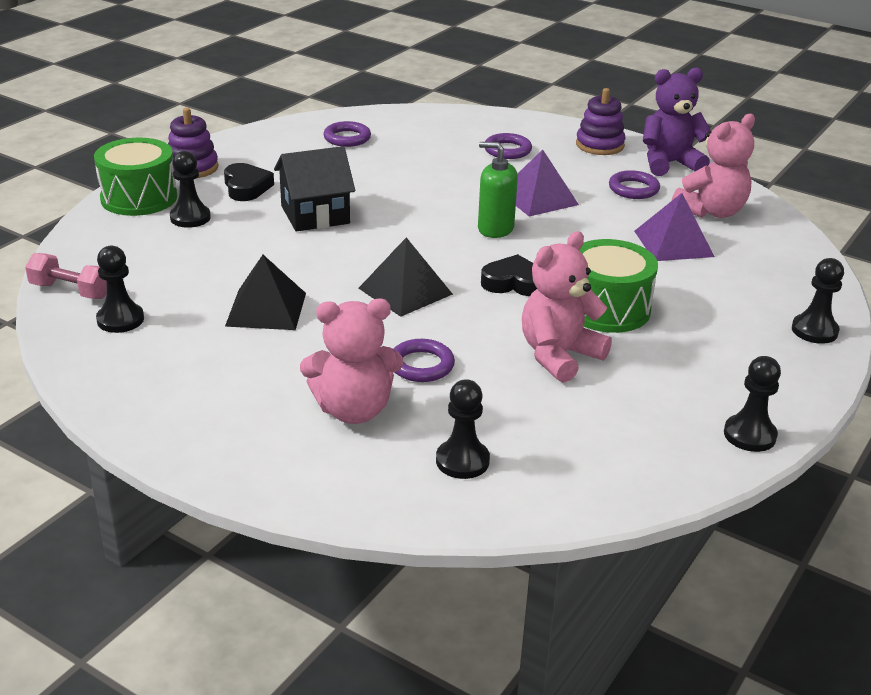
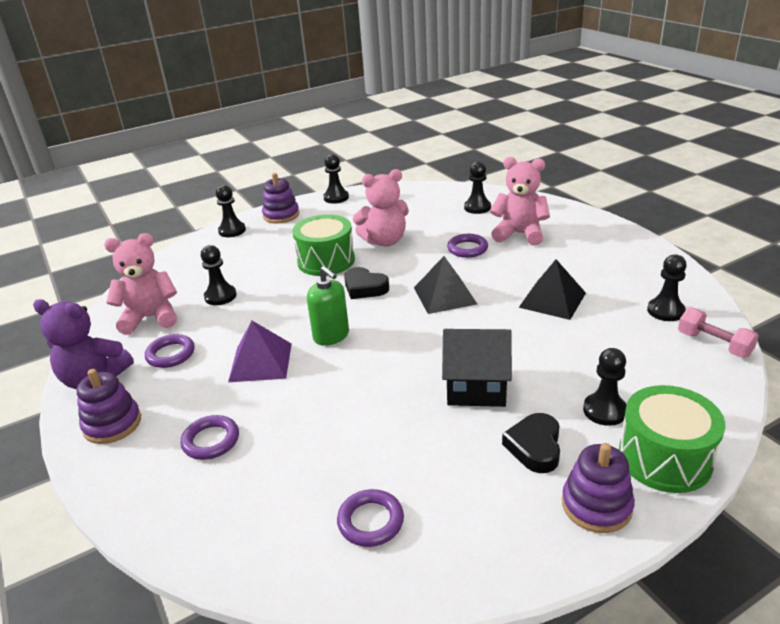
camera: 150 degrees left, 0 degrees up
(673, 243) = (220, 296): purple pyramid -> black pawn
(787, 375) = (281, 215): none -> purple stacking toy

